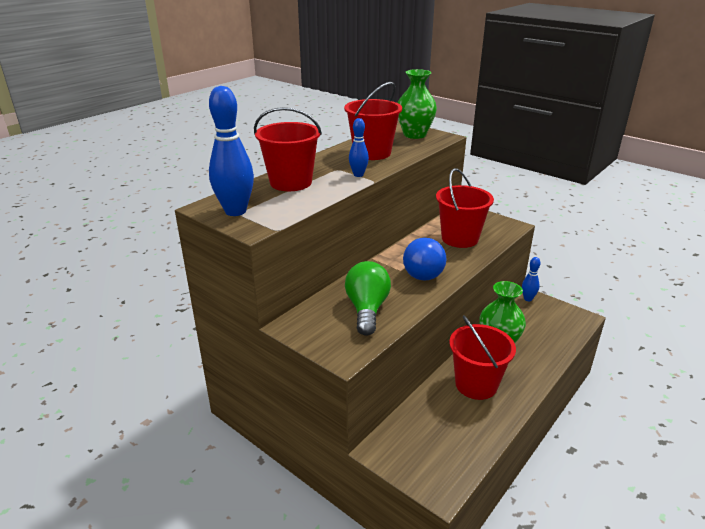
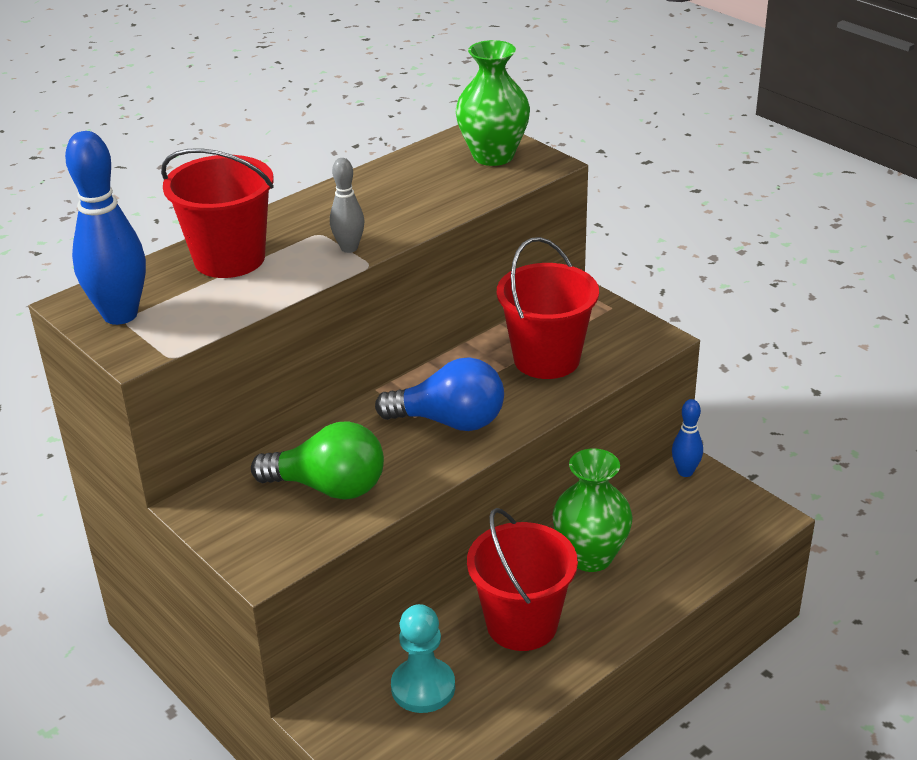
camera: 10 degrees right, 5 degrees up
(358, 175) = (349, 248): blue bowling pin -> grey bowling pin
(367, 309) = (329, 487): green light bulb -> green light bulb turned 90 degrees clockwise
(372, 153) = (395, 198): red bucket -> none
(422, 271) = (450, 421): blue light bulb -> blue light bulb turned 90 degrees counterclockwise
(434, 426) = (423, 687): none -> turquoise pawn

